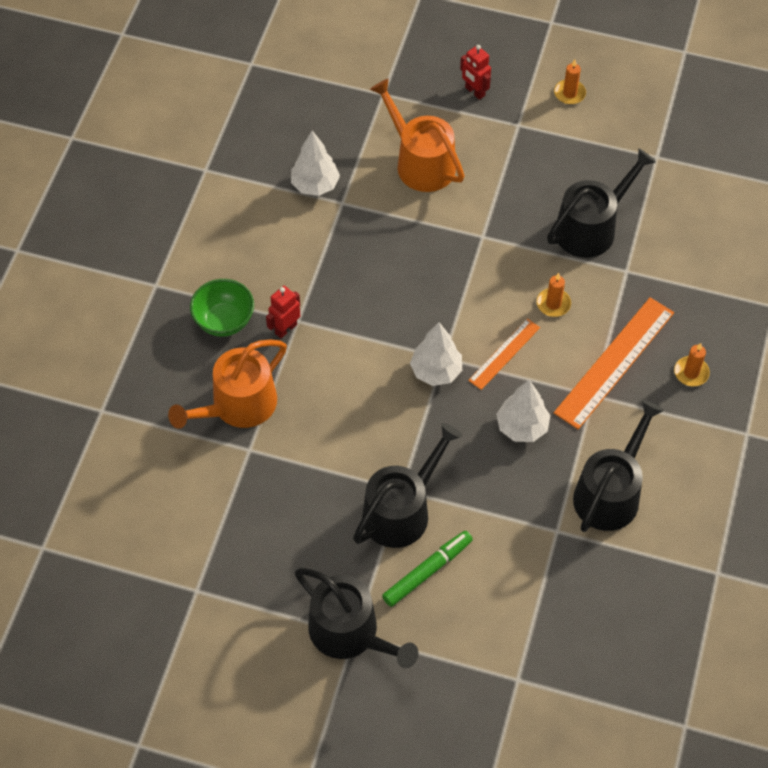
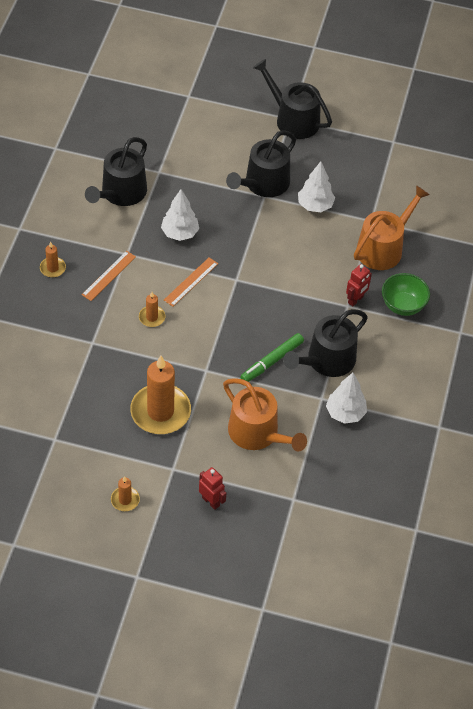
camera: 175 degrees right, 5 degrees down
(427, 571) = (245, 150): green marker -> green marker (272, 361)
(436, 371) = (241, 270): white tree -> white tree (315, 205)
(535, 187) = (160, 411): none -> orange candle
(591, 227) = (117, 377): black watering can -> black watering can (326, 361)
(615, 362) = (108, 275): orange ruler -> orange ruler, size x0.56

